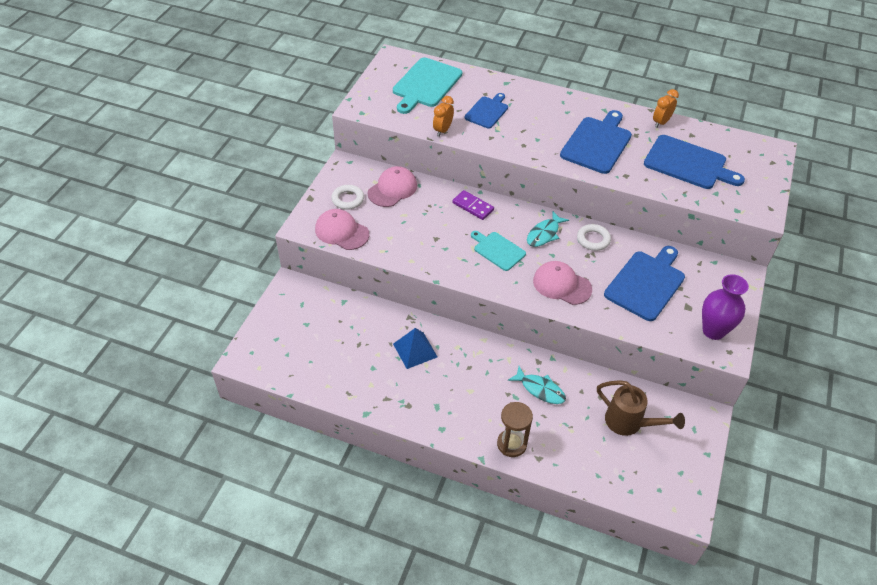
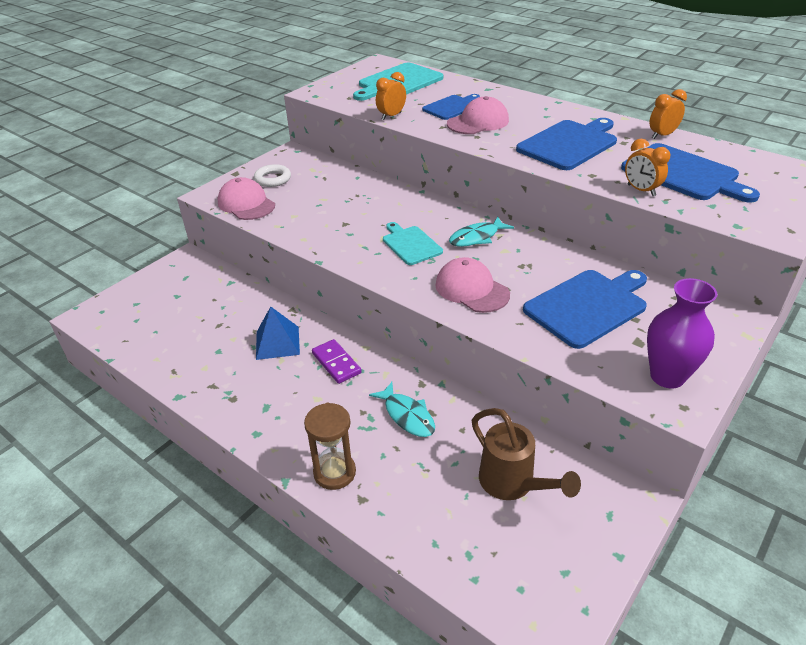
camera: 20 degrees right, 10 degrees down
(392, 189) = (326, 177): pink cap -> pink cap (478, 122)
(473, 206) = (405, 202): purple domino -> purple domino (336, 363)
(593, 239) = (536, 251): white ring -> none
(665, 186) = (641, 190): none -> orange clock

